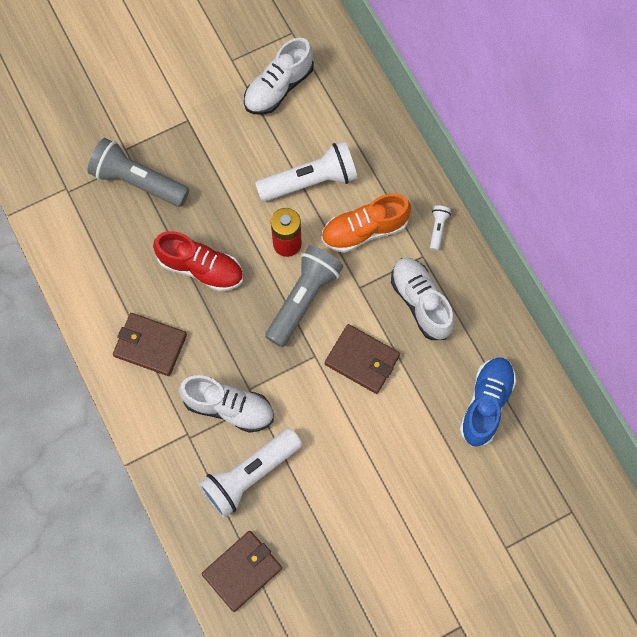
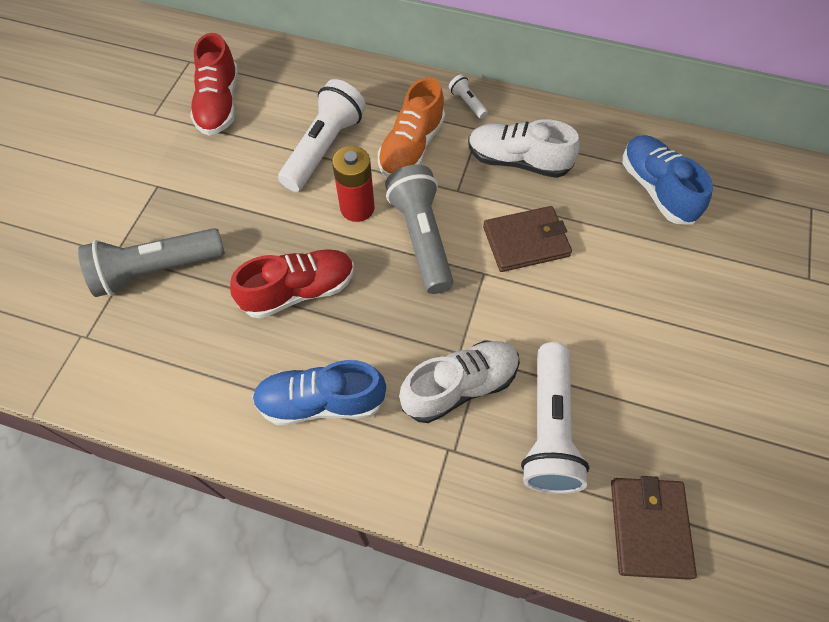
camera: 45 degrees left, 10 degrees down
(150, 345) = (321, 402): brown wallet -> blue shoe
(278, 87) = (219, 104): white shoe -> red shoe

